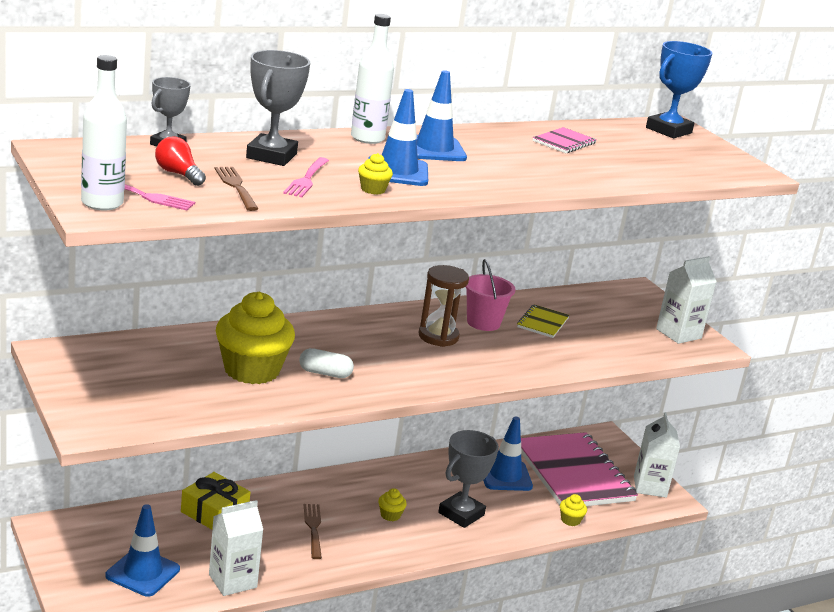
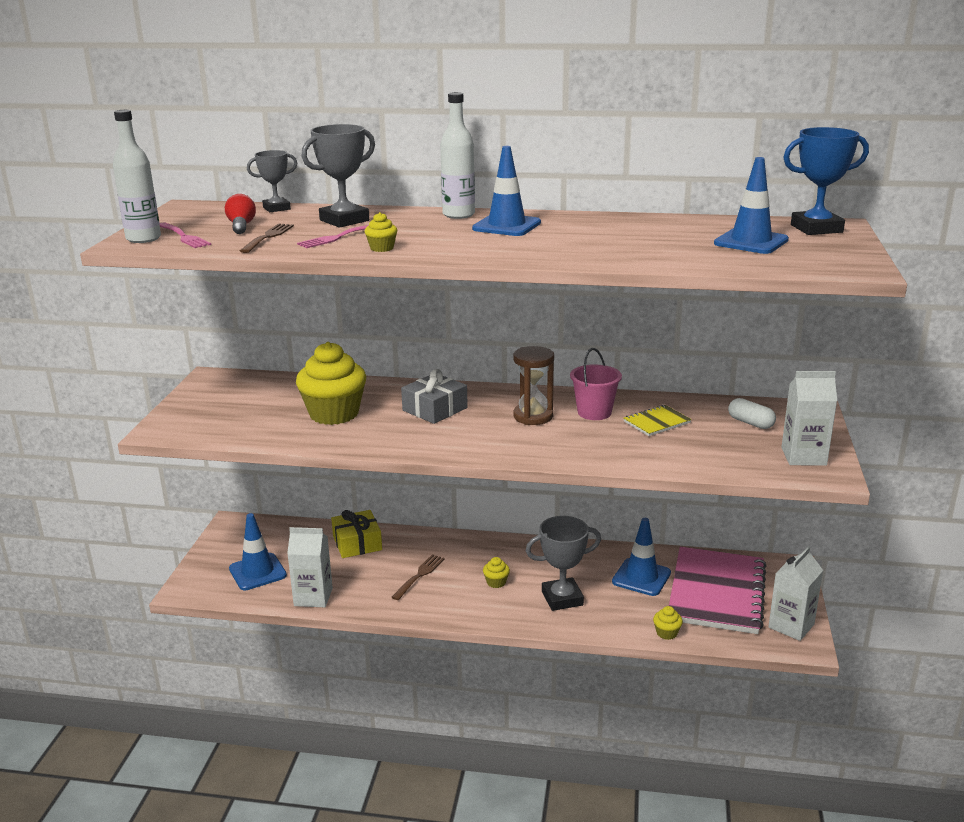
camera: 40 degrees right, 0 degrees up
(325, 373) = (389, 426): white capsule -> white capsule (750, 423)
(342, 346) = (435, 409): none -> grey gift
(397, 172) = (433, 238): blue traffic cone -> blue traffic cone (751, 242)
(564, 142) = (662, 230): pink notebook -> none

